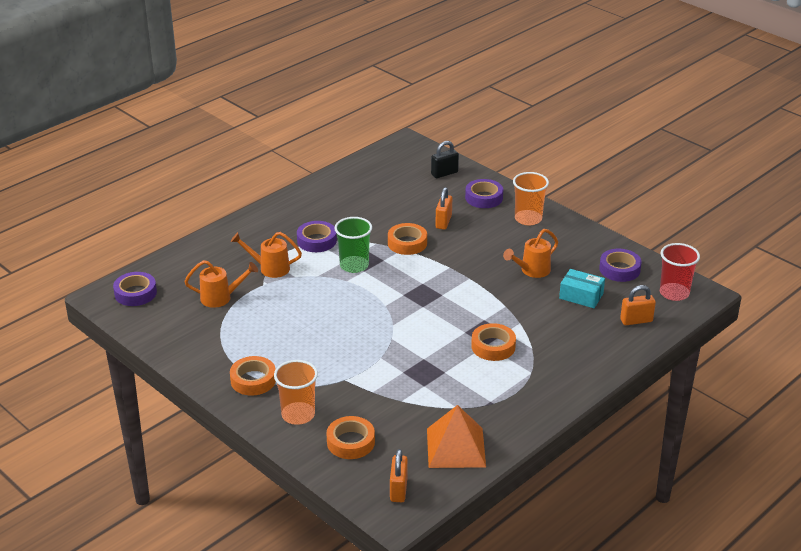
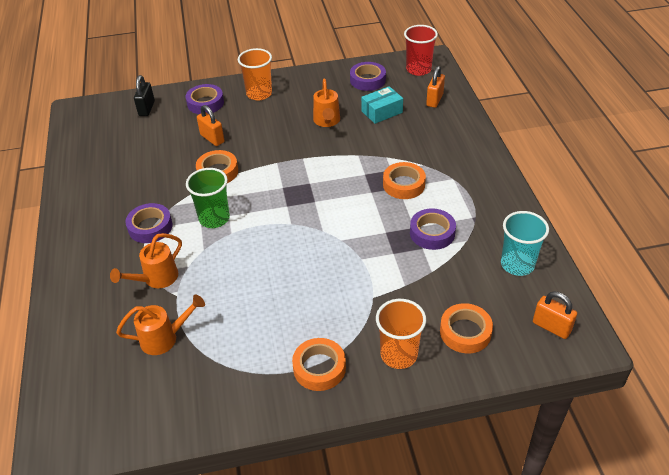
camera: 55 degrees left, 10 degrees up
(135, 293) = (80, 412): purple tape -> purple tape (432, 233)
(220, 298) = (164, 338): orange watering can -> orange watering can turned 45 degrees clockwise
(455, 447) = (517, 264): orange pyramid -> turquoise cup

